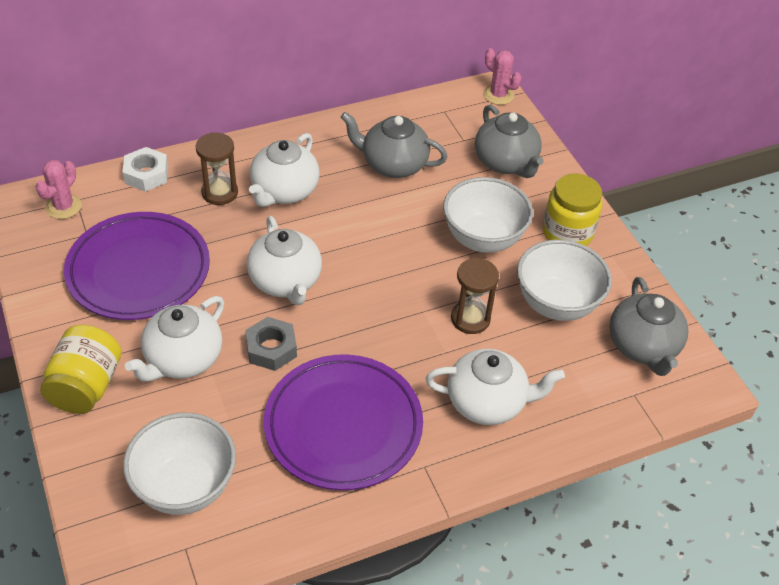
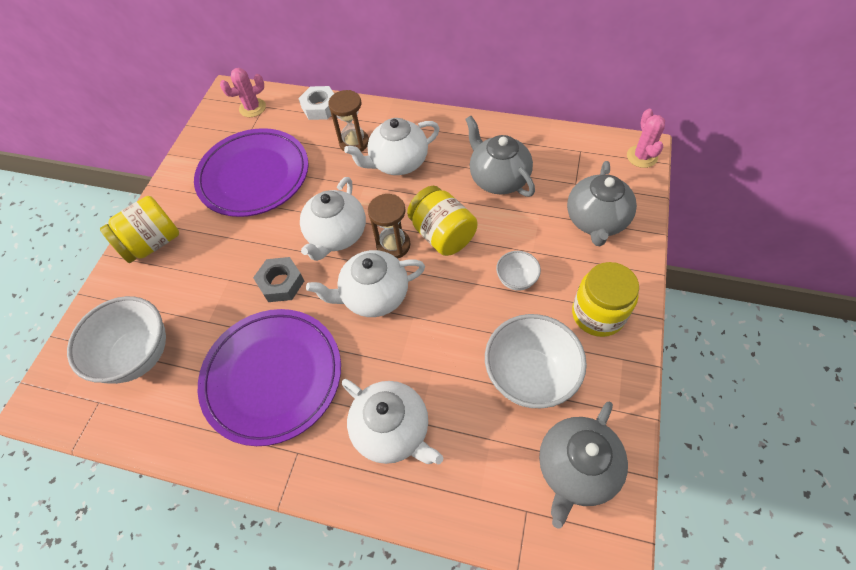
camera: 45 degrees right, 10 degrees up
(183, 359) = (221, 257): white teapot -> white teapot (374, 296)
(386, 234) = (442, 234): none -> yellow jar
(470, 319) = (444, 346): brown hourglass -> brown hourglass (393, 245)
(483, 239) = (516, 280): white bowl -> white bowl, size x0.50

